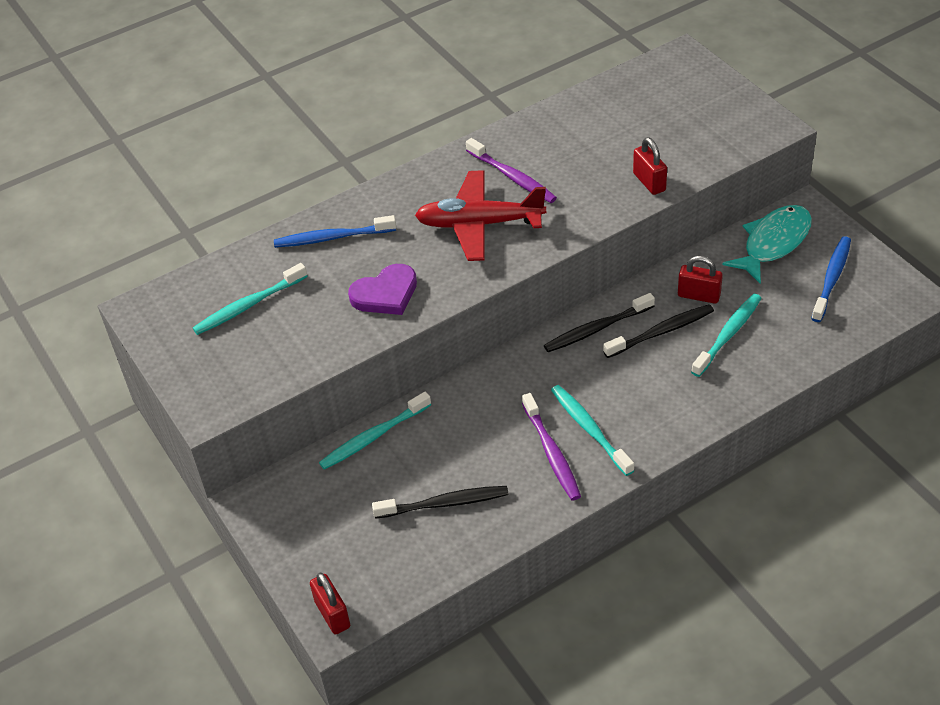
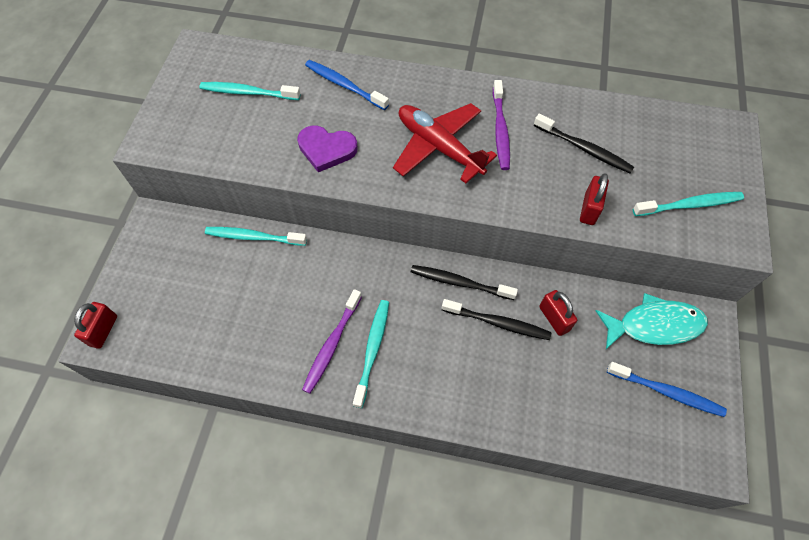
camera: 40 degrees right, 15 degrees up
(444, 503) = (237, 318): black toothbrush -> black toothbrush (584, 149)
(728, 334) = (540, 366): turquoise toothbrush -> turquoise toothbrush (689, 205)
(832, 278) = (667, 392): blue toothbrush -> blue toothbrush turned 45 degrees clockwise

